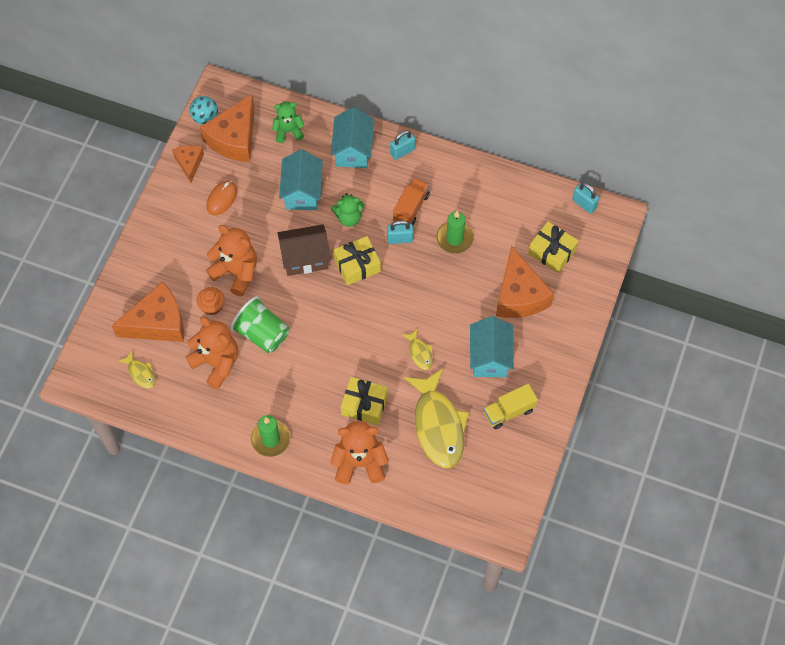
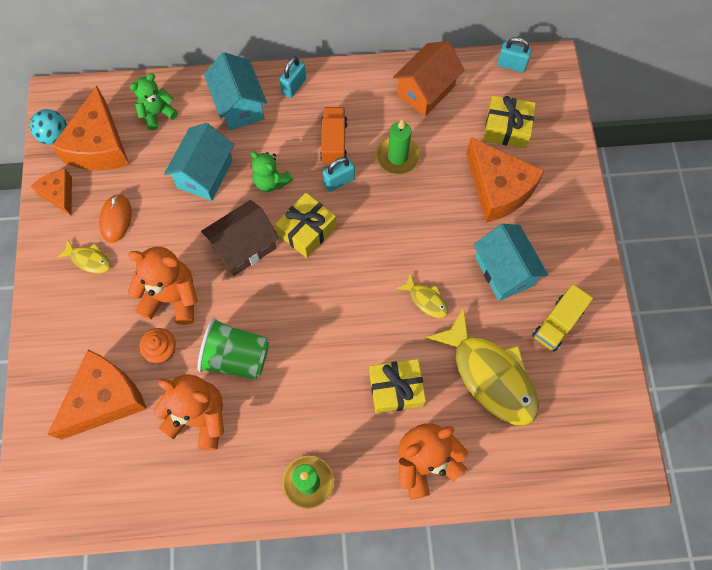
camera: 25 degrees left, 5 degrees up
(140, 373) = (112, 472): yellow fish -> yellow fish (89, 260)
(302, 192) = (205, 174): turquoise house -> turquoise house turned 45 degrees clockwise
(348, 218) = (271, 181): green teddy bear -> green teddy bear turned 75 degrees clockwise
(504, 197) = (426, 91): none -> orange house

